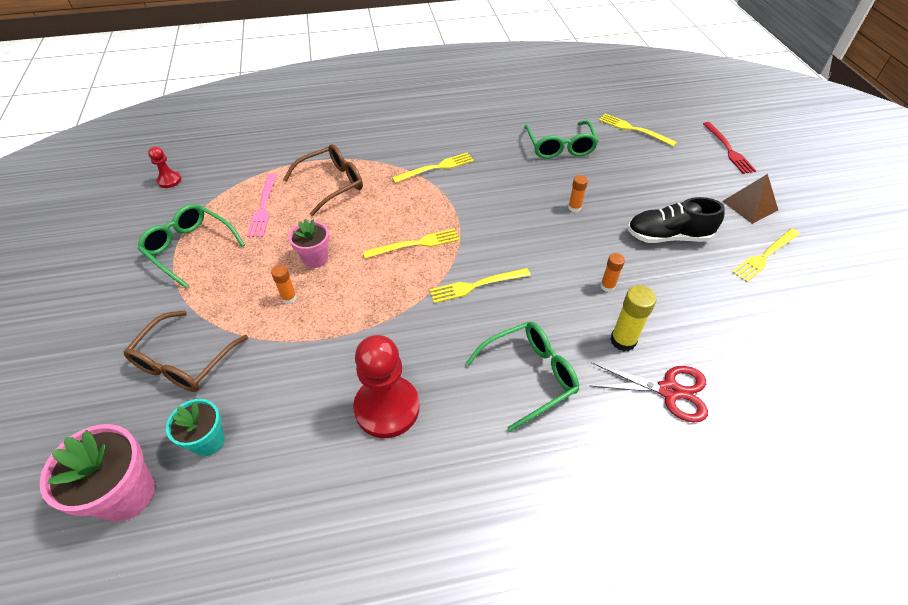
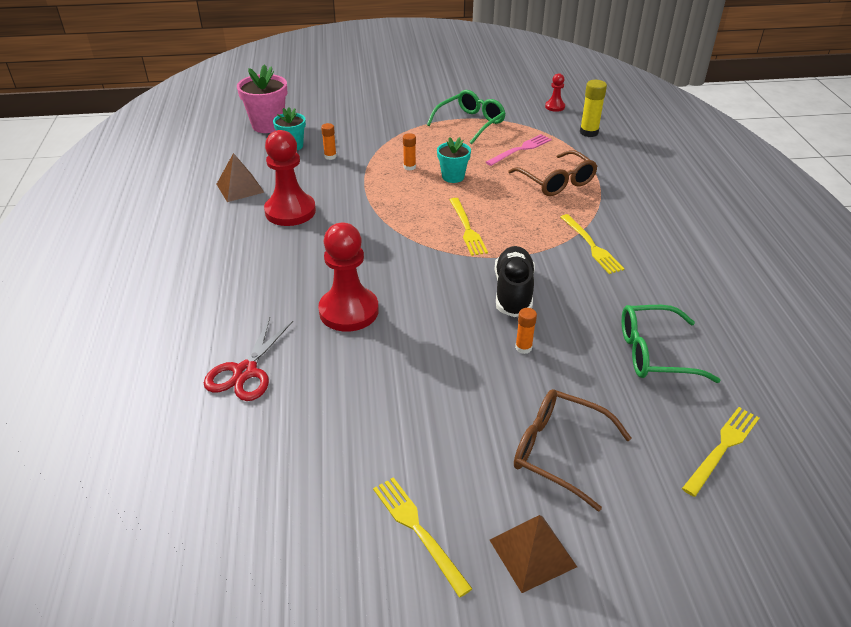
camera: 95 degrees right, 10 degrees down
(185, 361) = (359, 132): brown glasses -> brown glasses (560, 452)
(263, 207) = (520, 149): pink fork -> pink fork turned 135 degrees clockwise
(315, 258) = (453, 177): pink flower pot -> turquoise flower pot
(325, 487) = (240, 188): none -> brown pyramid
(476, 285) = (406, 262): yellow fork -> none
(528, 376) = (293, 283): green glasses -> none
(560, 322) = (349, 311): none -> red pawn
(607, 286) = (389, 353): orange glue stick -> orange glue stick (330, 156)
(623, 340) = (314, 351): yellow glue stick -> yellow glue stick (589, 132)
(668, 236) = (466, 428): black shoe -> black shoe (513, 292)
(728, 149) = (692, 576): red fork -> none

